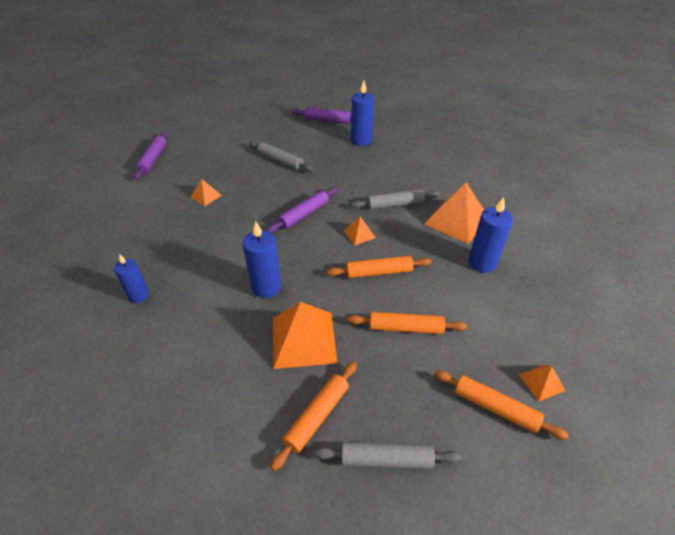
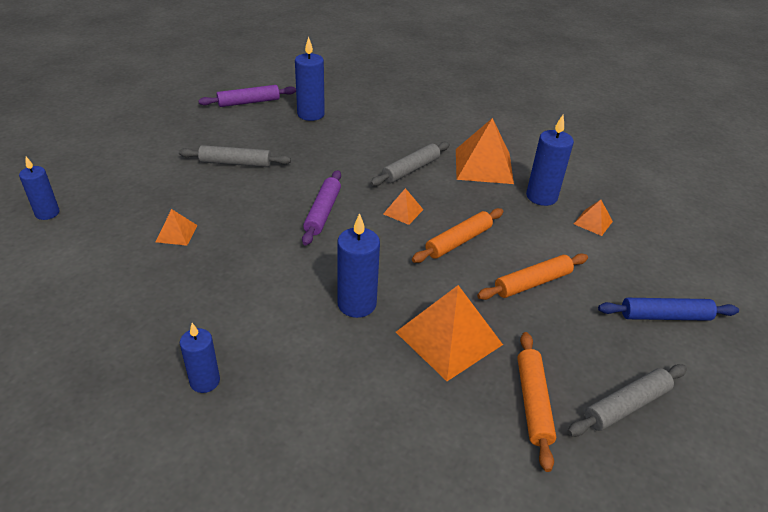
camera: 35 degrees left, 5 degrees down
(153, 159) = (47, 213): purple rolling pin -> blue candle
(495, 407) = (665, 316): orange rolling pin -> blue rolling pin
(541, 382) = (677, 278): orange pyramid -> orange pyramid (593, 222)

